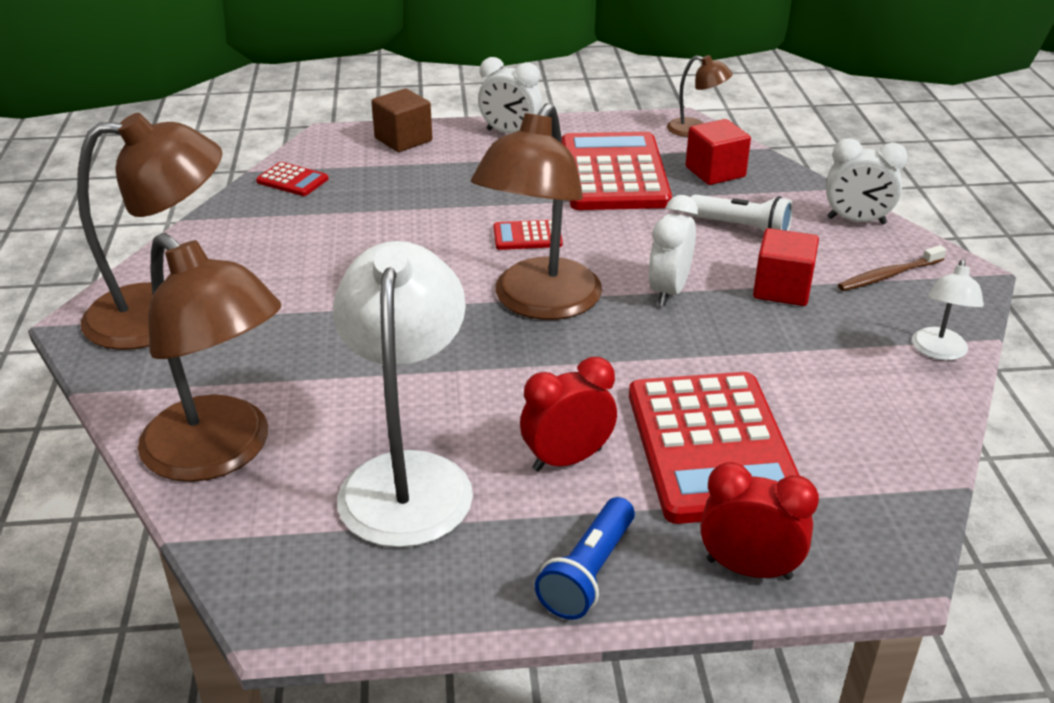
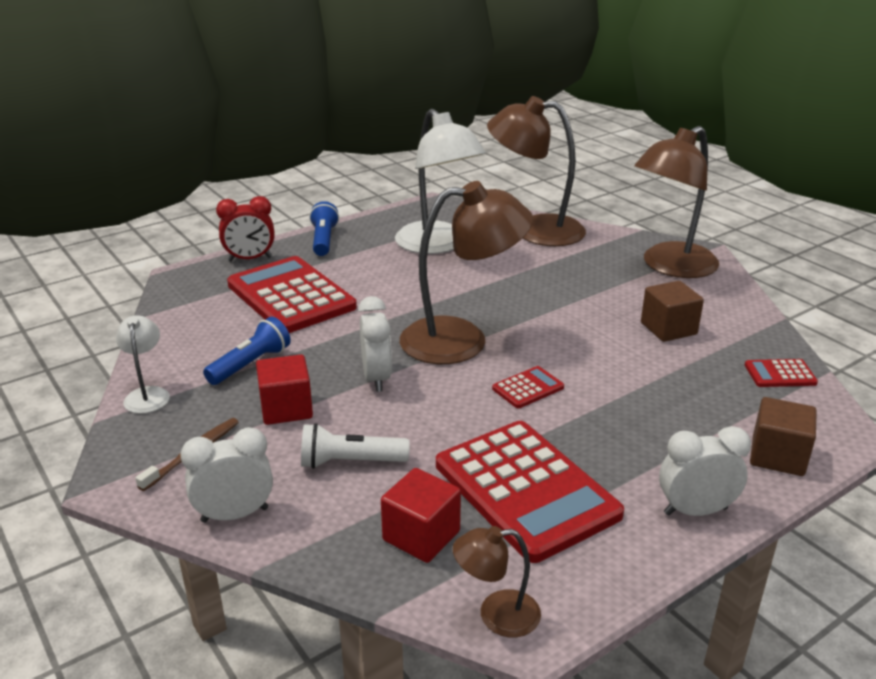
camera: 150 degrees right, 5 degrees down
(310, 245) = (668, 329): none -> brown cube
(539, 303) = (462, 340): brown lamp -> brown lamp turned 90 degrees clockwise
(567, 459) = (367, 271): red clock -> none
(806, 352) = (251, 364): none -> blue flashlight

